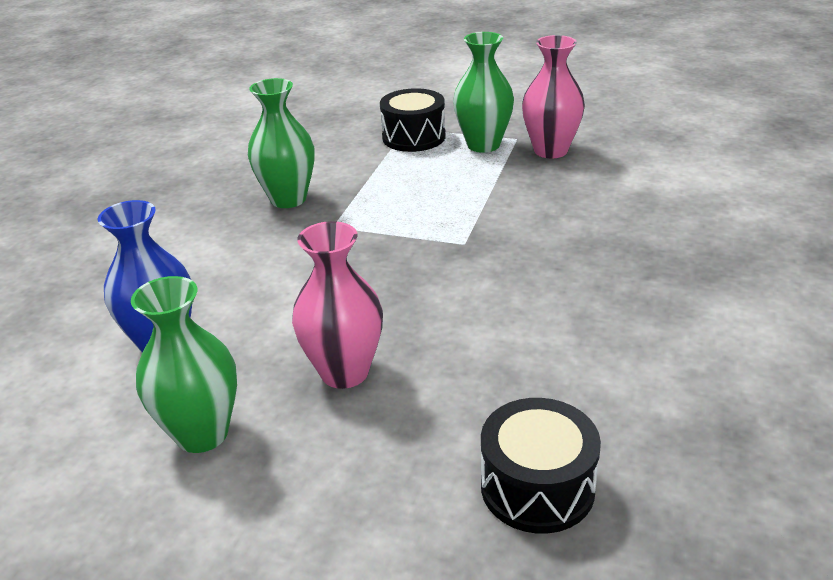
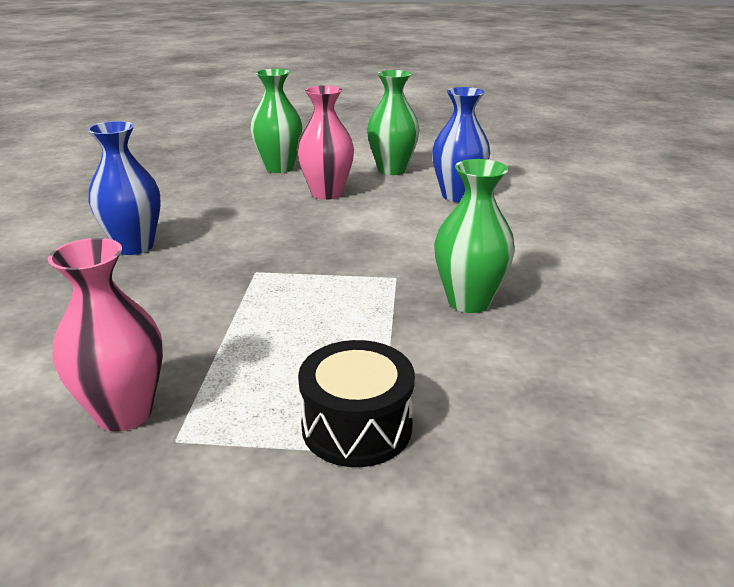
camera: 165 degrees right, 5 degrees down
(483, 145) = (234, 417): green vase -> green vase (279, 168)
(537, 487) = (210, 168): black drum -> none
(603, 288) = (134, 246): none -> blue vase

